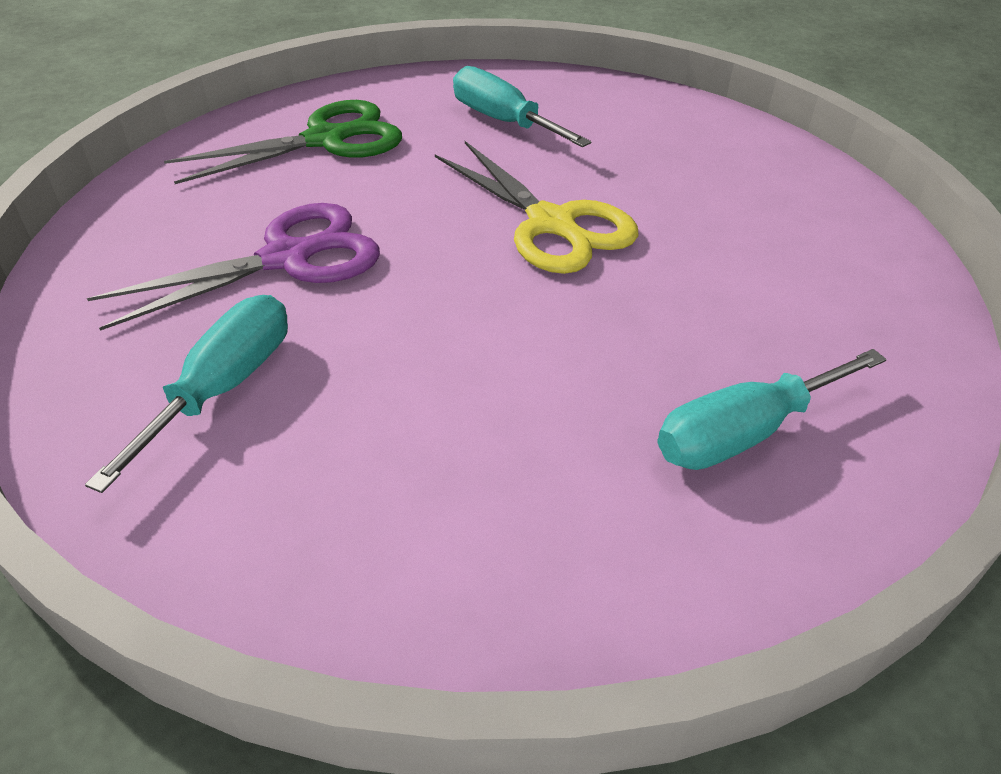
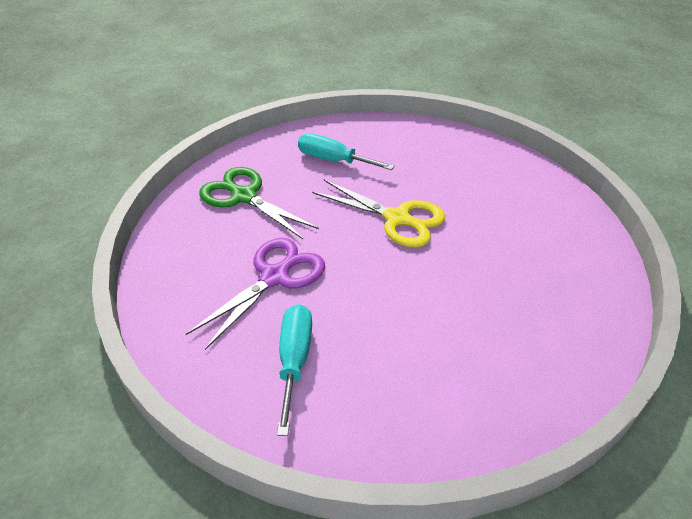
camera: 20 degrees left, 0 degrees up
(327, 140) = (244, 196): green scissors -> green scissors turned 90 degrees counterclockwise
(744, 433) = (547, 307): turquoise screwdriver -> none

